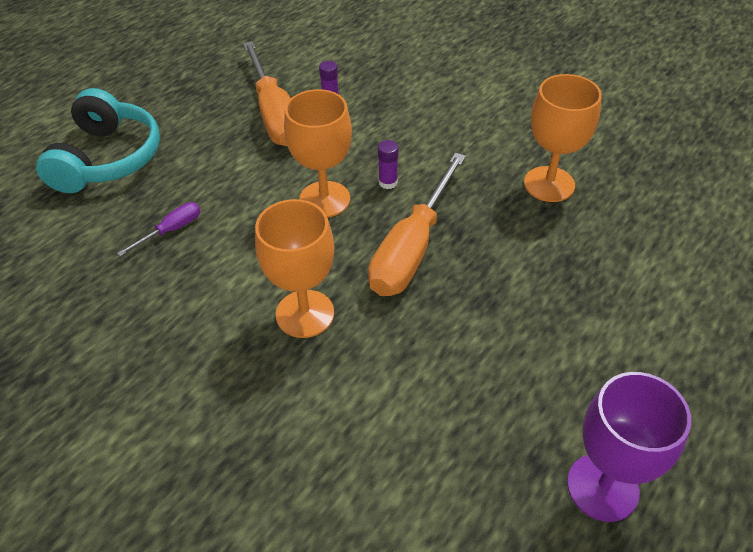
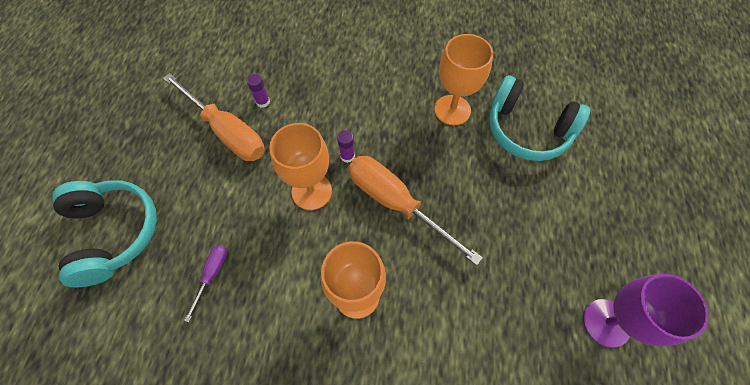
camera: 30 degrees left, 15 degrees up
(412, 248) = (396, 203): orange screwdriver -> orange screwdriver turned 135 degrees clockwise
(637, 240) = (527, 130): none -> turquoise headphones

